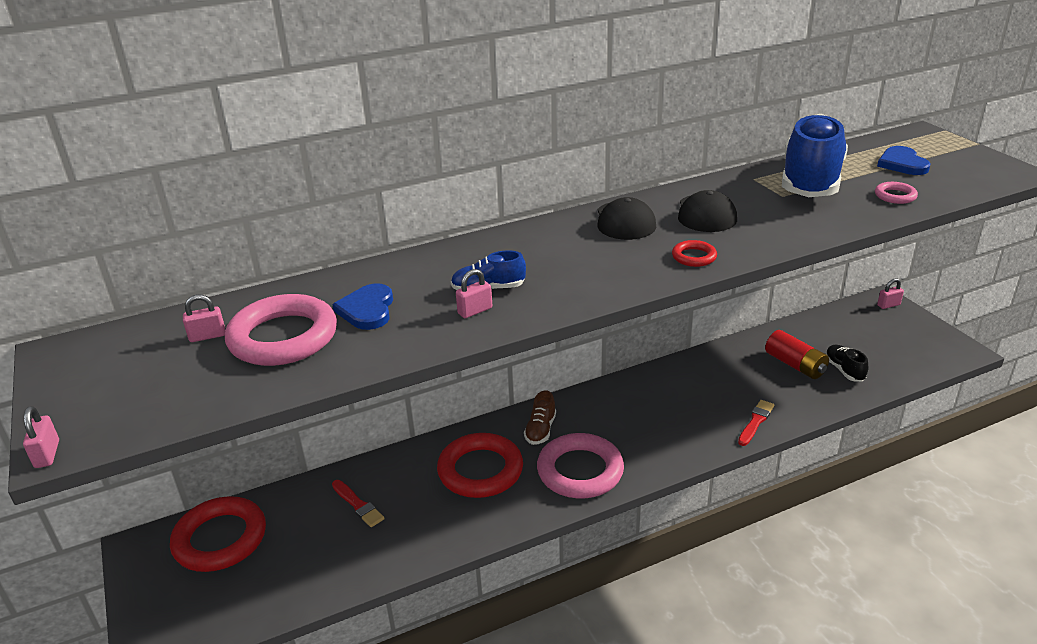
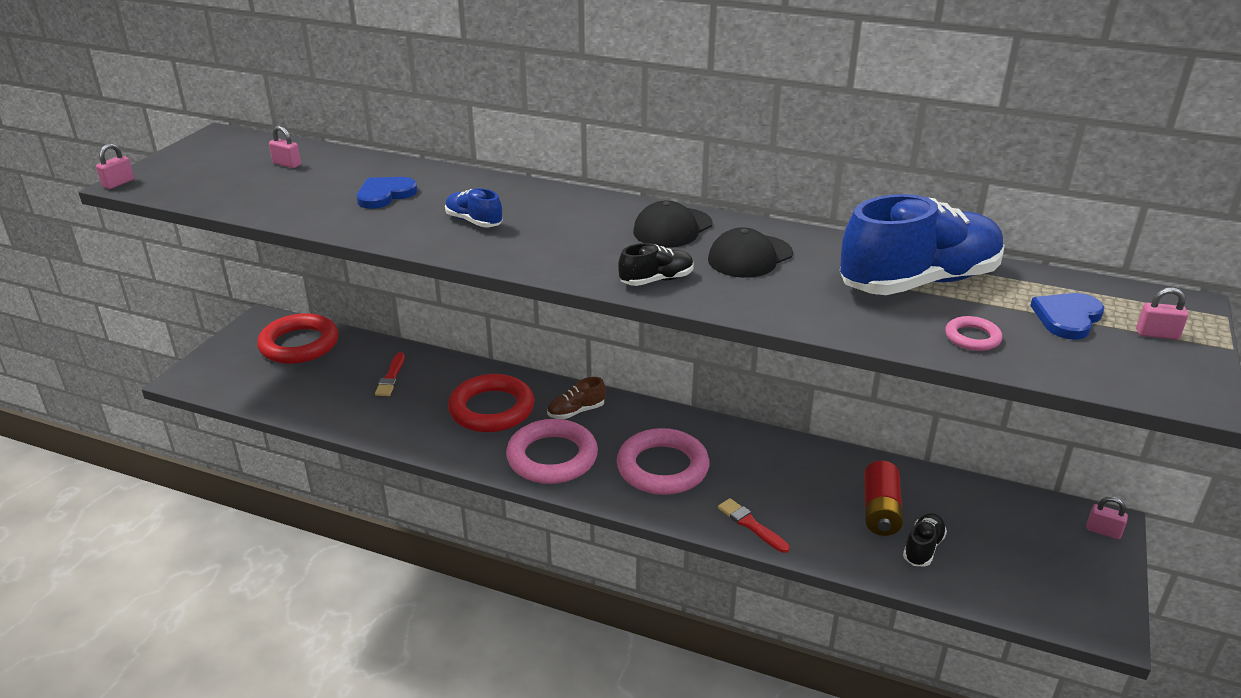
camera: 45 degrees right, 0 degrees up
(283, 337) = (314, 185): pink ring -> pink ring (662, 467)
(475, 311) = (435, 230): pink padlock -> pink padlock (1157, 334)
(694, 257) = (656, 280): red ring -> black shoe
(755, 422) = (751, 525): red brush -> red brush turned 120 degrees counterclockwise

